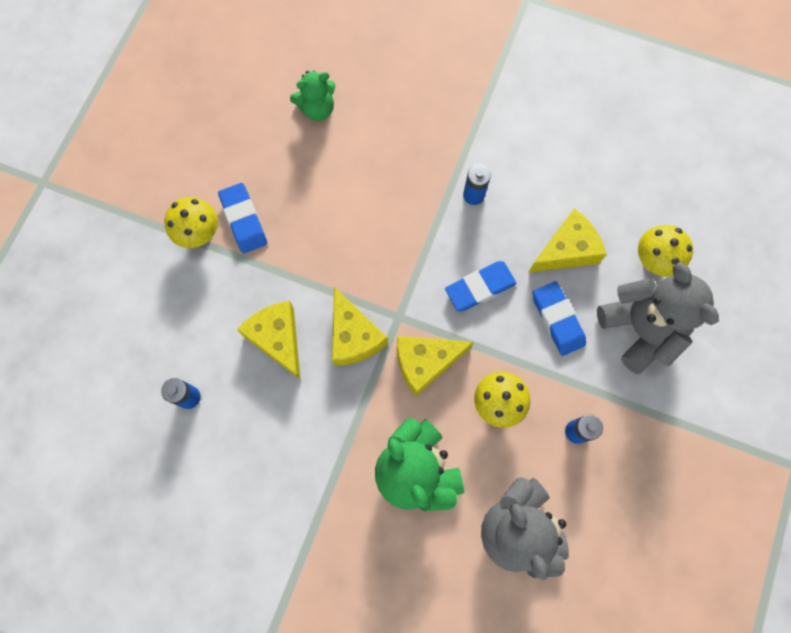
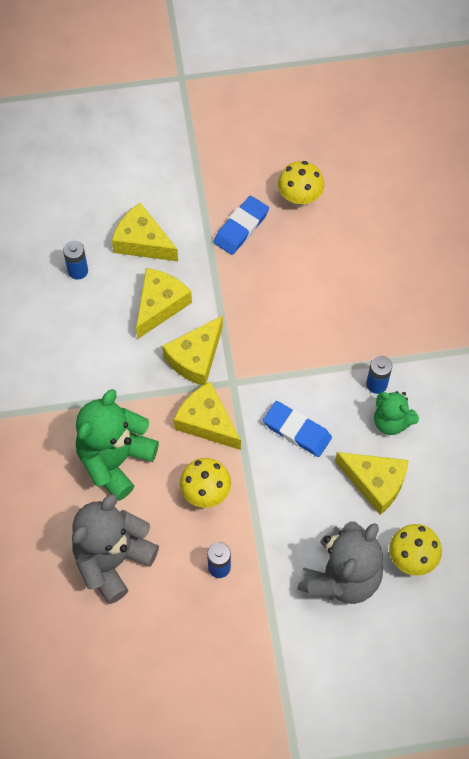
camera: 60 degrees right, 10 degrees down
(198, 317) = (142, 242): none -> yellow cheese
(200, 235) = (209, 205): yellow mushroom -> yellow mushroom (299, 199)
(317, 109) = (373, 226): green teddy bear -> green teddy bear (391, 421)
(557, 319) = (307, 505): blue eraser -> none

